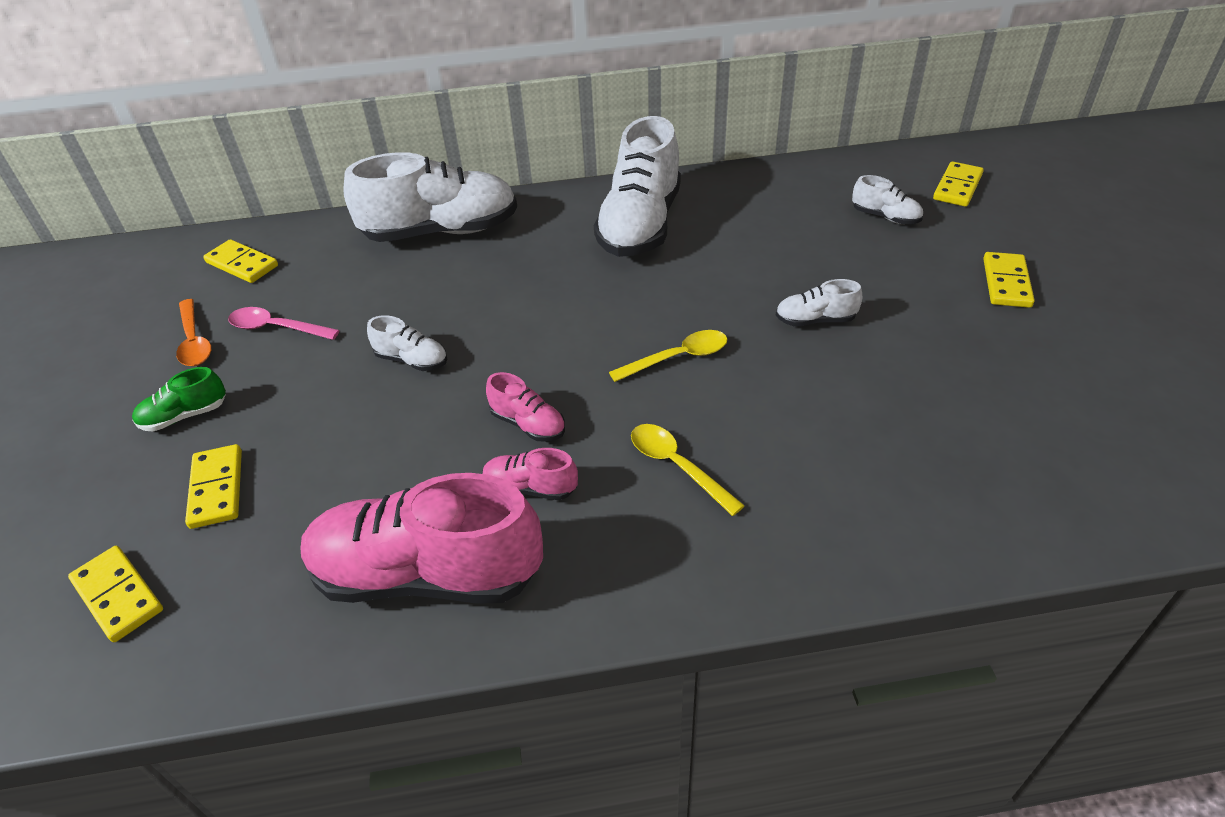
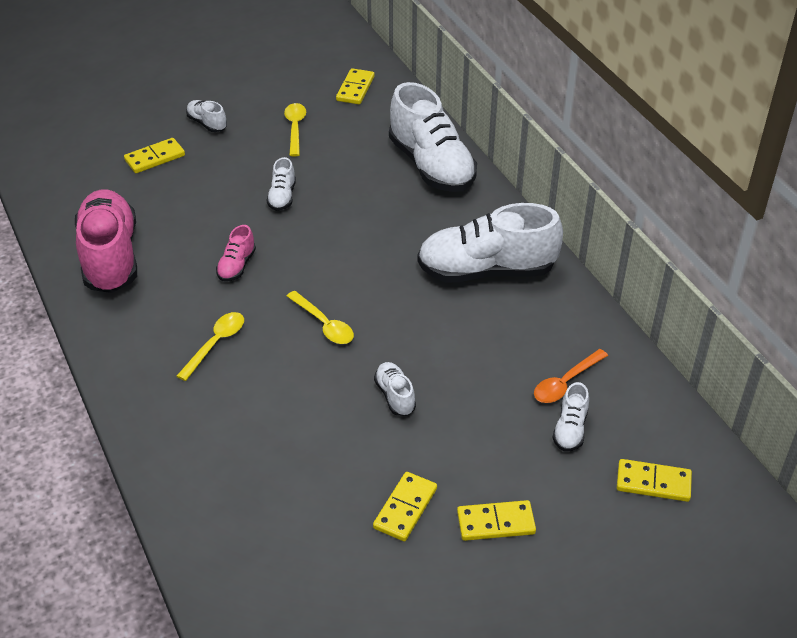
camera: 70 degrees right, 0 degrees up
(118, 595) = (79, 154): yellow domino -> yellow domino (405, 508)
(185, 416) = (207, 123): green shoe -> white shoe
(194, 341) = (272, 100): orange spoon -> orange spoon (565, 383)
(276, 328) = (295, 128): pink spoon -> yellow spoon
(530, 488) = (182, 281): pink shoe -> none

